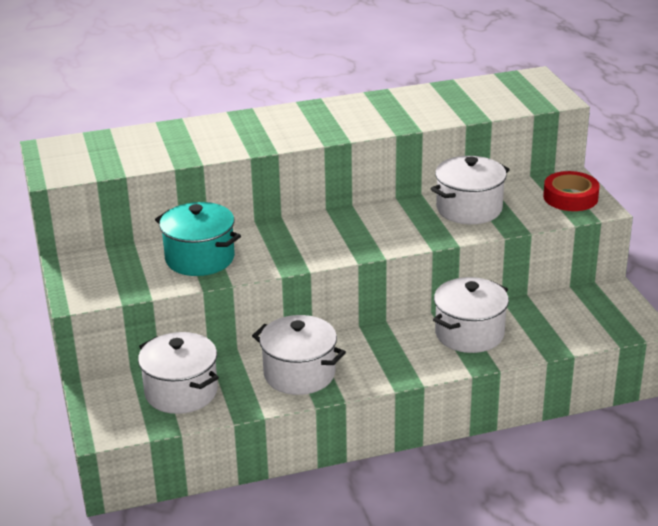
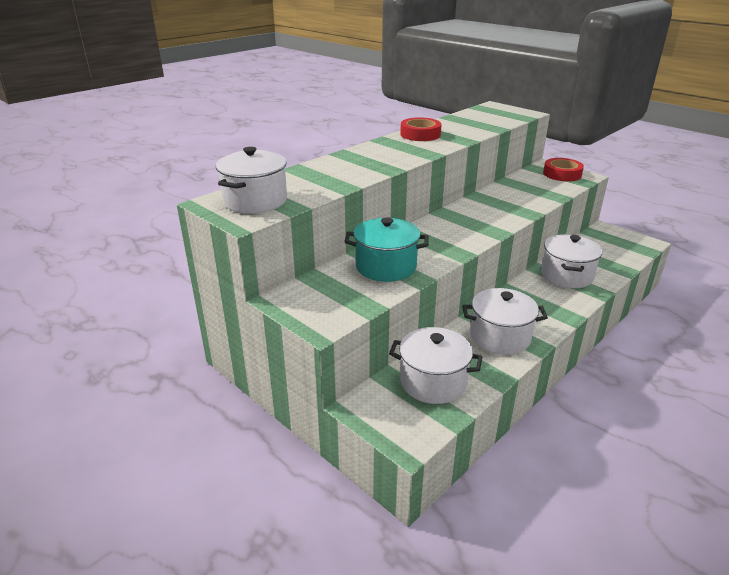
camera: 30 degrees left, 0 degrees up
(366, 105) = (420, 134): none -> red tape
(469, 209) = (517, 192): white pot -> white pot (255, 201)

